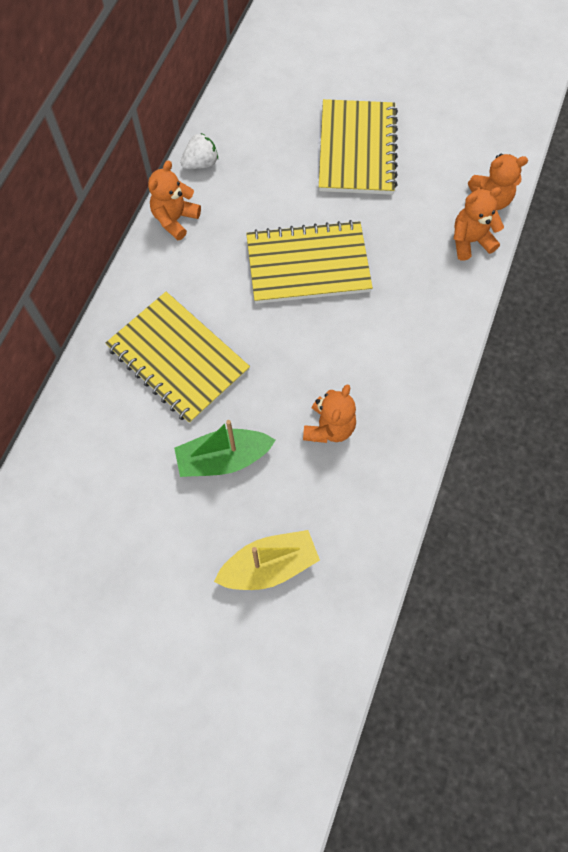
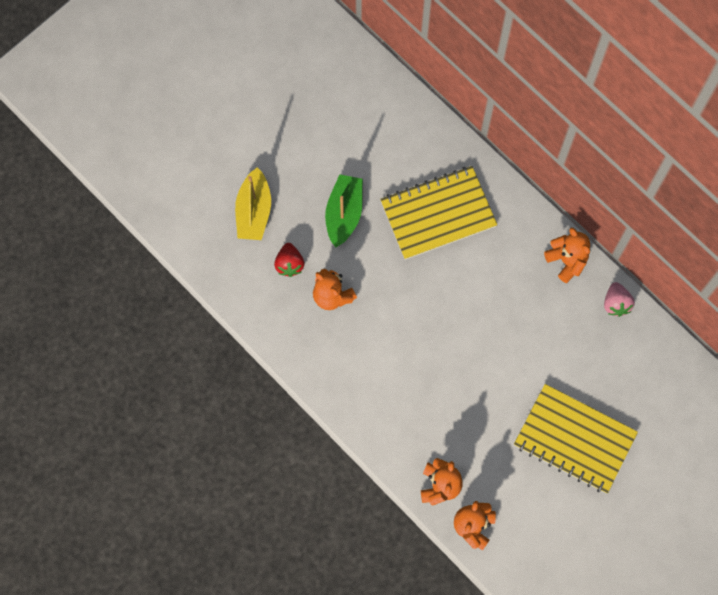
camera: 115 degrees right, 5 degrees up
(201, 163) = (616, 303): white strawberry -> pink strawberry
(308, 265) = (476, 344): yellow notebook -> none
(315, 491) = (289, 264): none -> red strawberry

